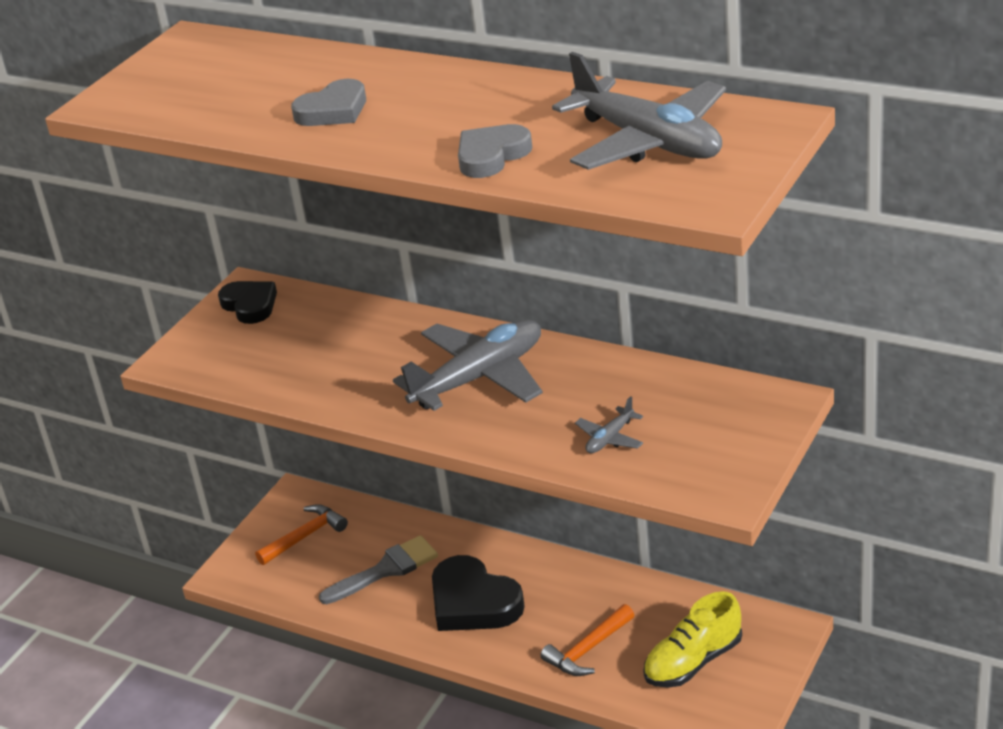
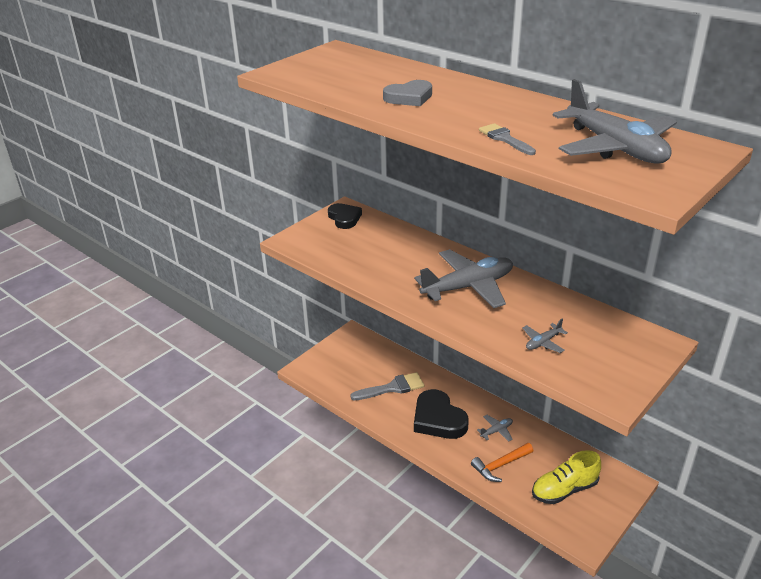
camera: 10 degrees right, 0 degrees up
(305, 536) = (352, 358): orange hammer -> none
(491, 156) = (504, 139): grey heart -> grey brush
(570, 599) = (496, 431): none -> grey plane

